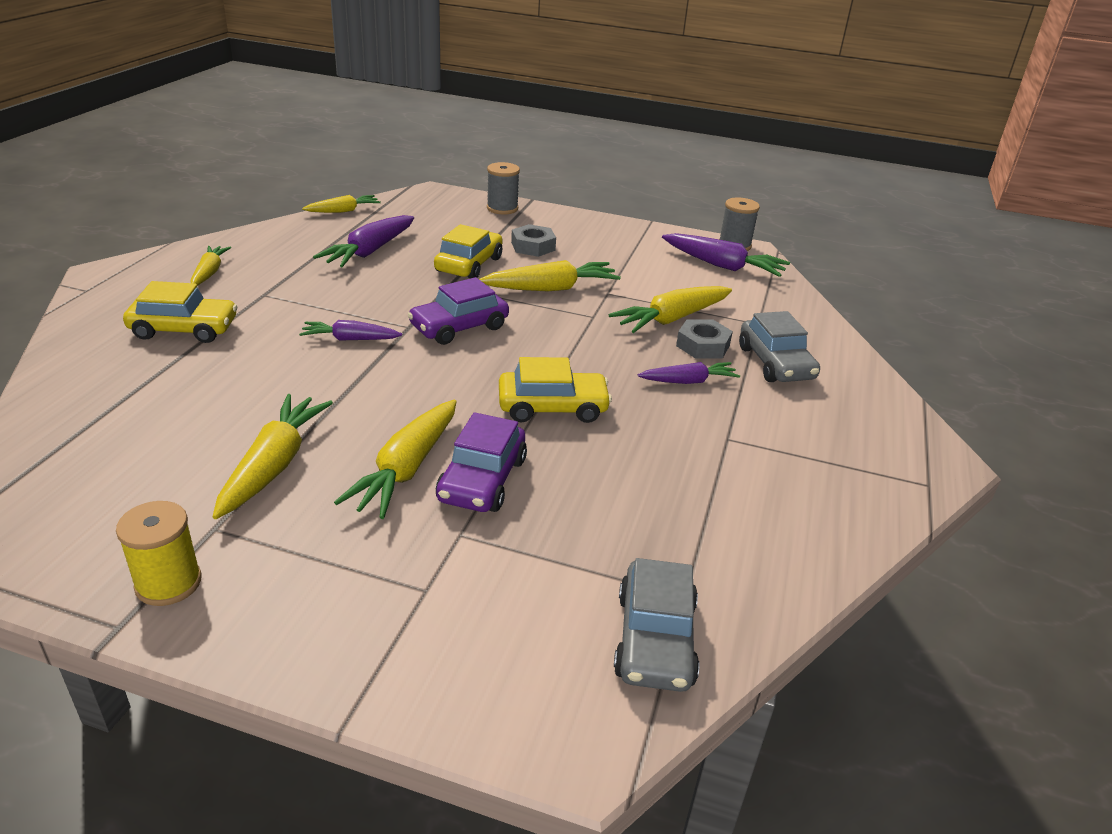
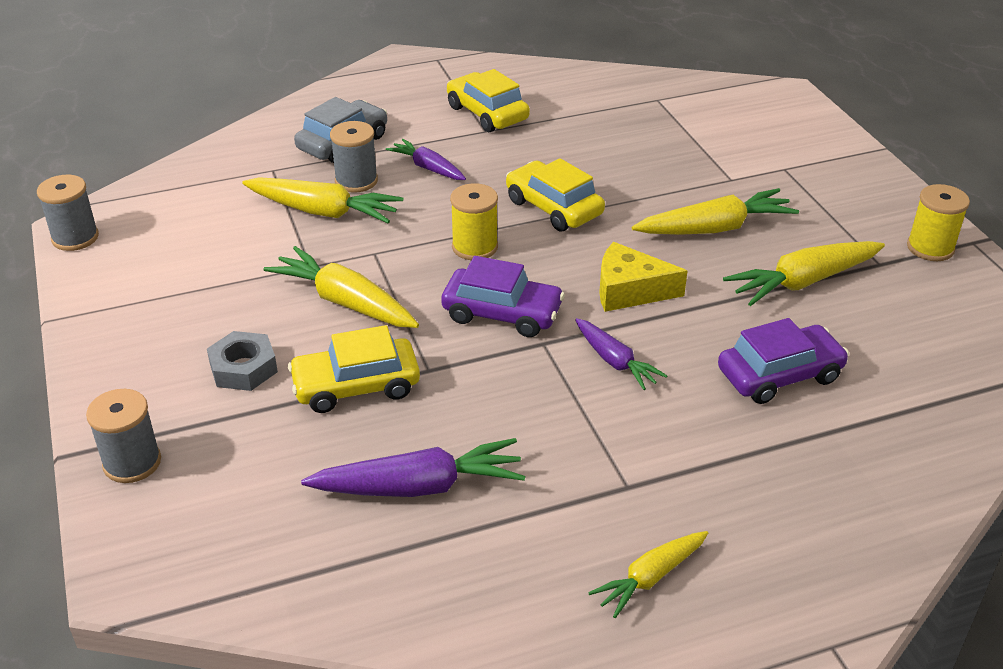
camera: 125 degrees left, 5 degrees up
(184, 329) = (762, 481): yellow car -> yellow car (487, 113)
(343, 211) = (319, 616): yellow carrot -> none
(402, 382) = (629, 290): none -> yellow cheese
(482, 480) = (676, 196): purple car -> purple car (779, 375)
(547, 351) = (475, 247): none -> yellow spool
(655, 639) = (700, 97): grey car -> none
(702, 345) = (356, 181): grey nut -> grey spool
(722, 265) = (149, 227): purple carrot -> none

